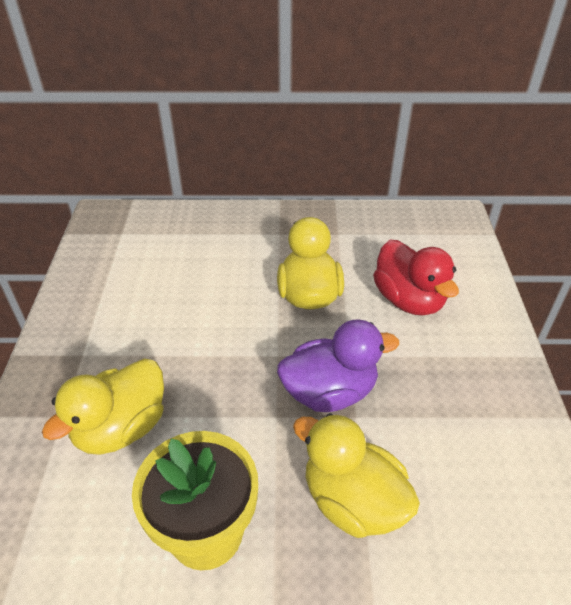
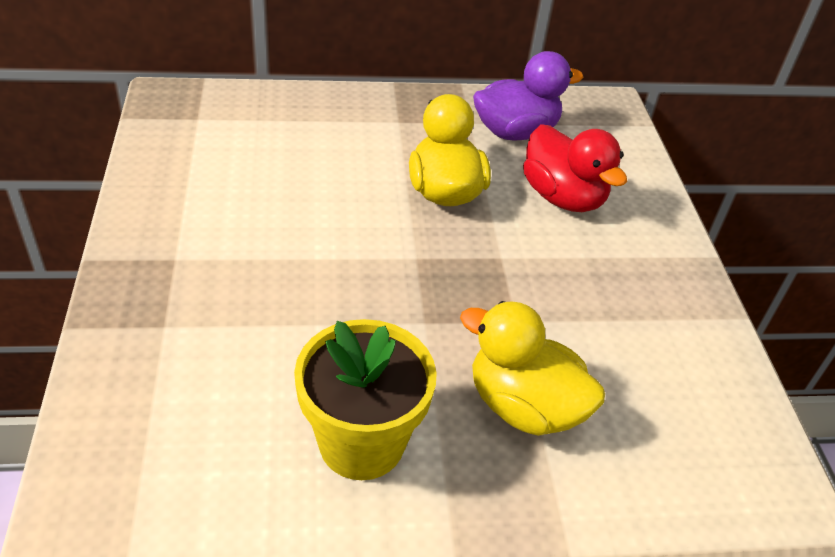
camera: 10 degrees left, 0 degrees up
(121, 428) = (241, 338): yellow duck -> none
(329, 392) = (483, 296): purple duck -> purple duck (515, 132)

